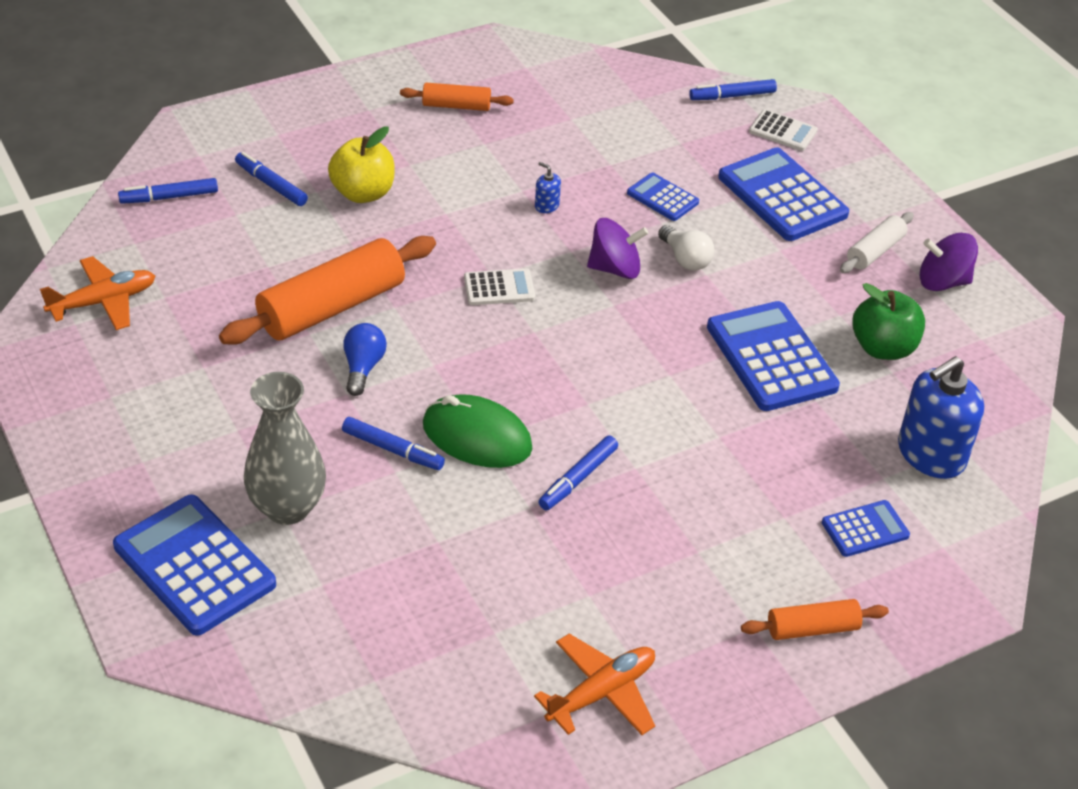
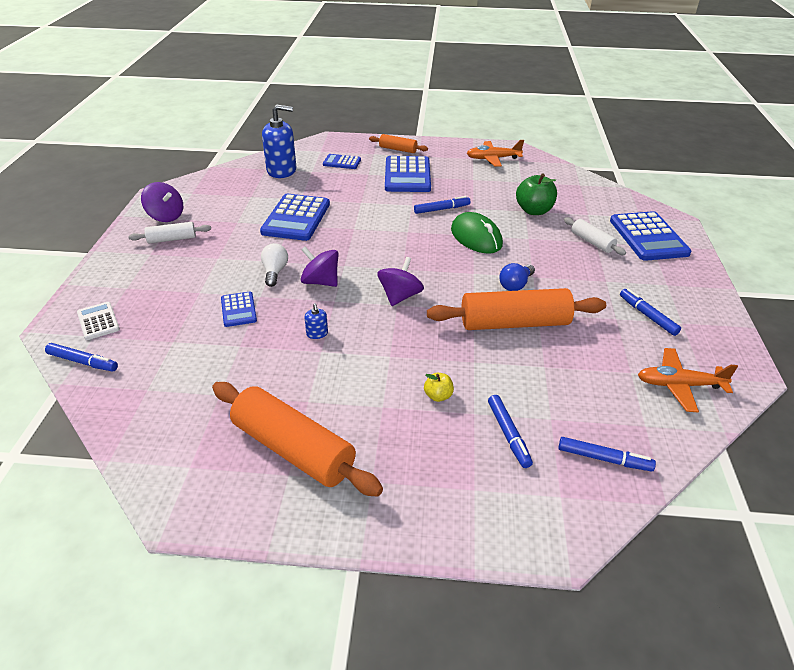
camera: 145 degrees left, 5 degrees down
(287, 507) = (592, 242): grey vase -> white rolling pin
(363, 193) = (438, 396): yellow apple -> yellow apple, size x0.51
(393, 450) = (523, 246): blue marker -> blue marker (647, 316)
(456, 106) = (293, 449): orange rolling pin -> orange rolling pin, size x1.93
(499, 288) = (400, 296): white calculator -> purple spinning top
(782, 196) = (169, 283): blue calculator -> blue calculator (407, 175)
(883, 348) = (240, 204): green apple -> green apple (534, 211)

